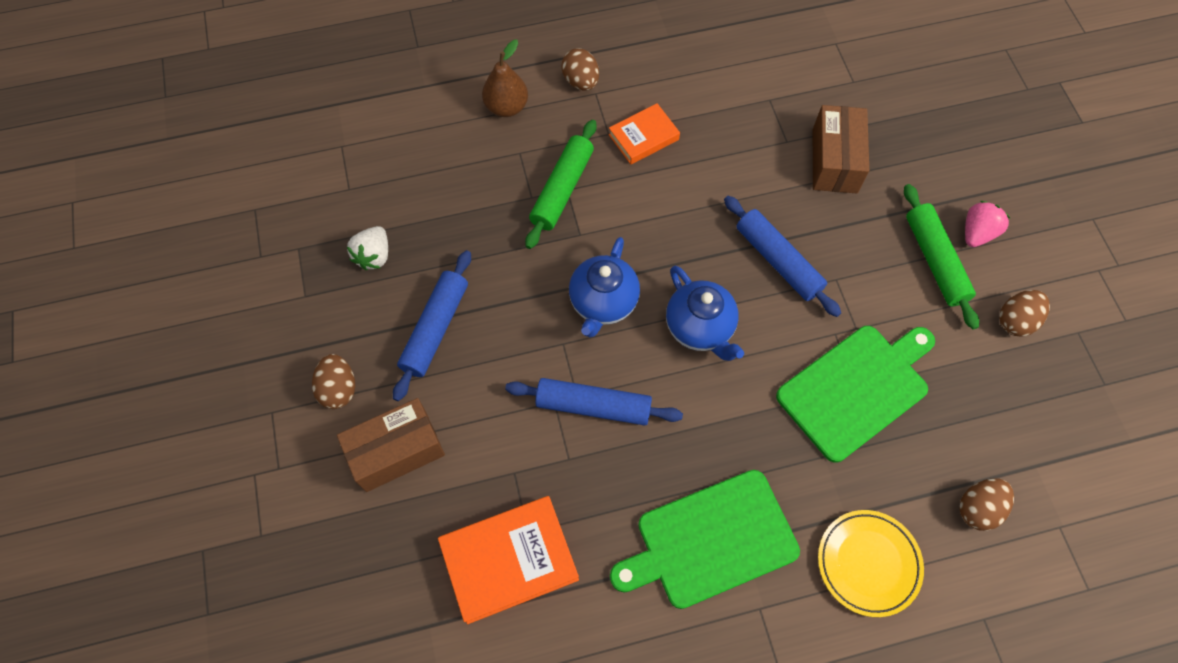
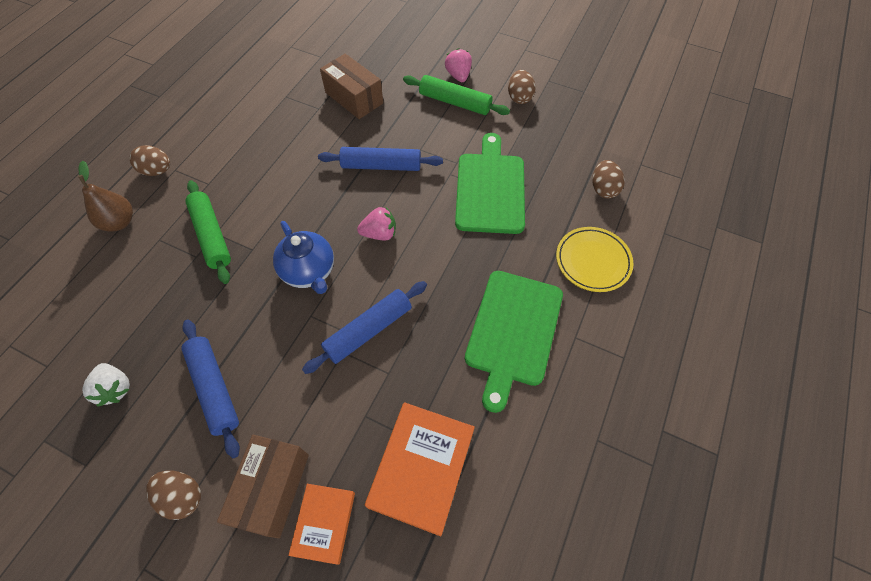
camera: 50 degrees left, 5 degrees down
(643, 137) = (232, 168): orange book -> orange book (324, 523)
(700, 328) = (379, 233): blue teapot -> pink strawberry

